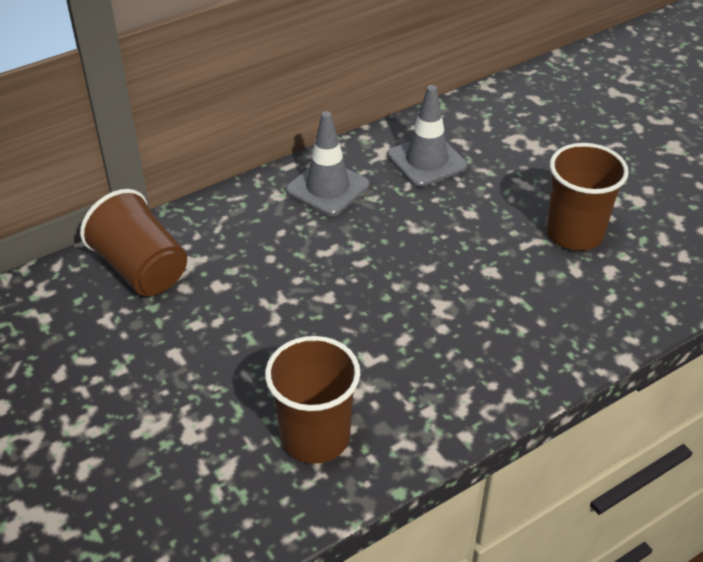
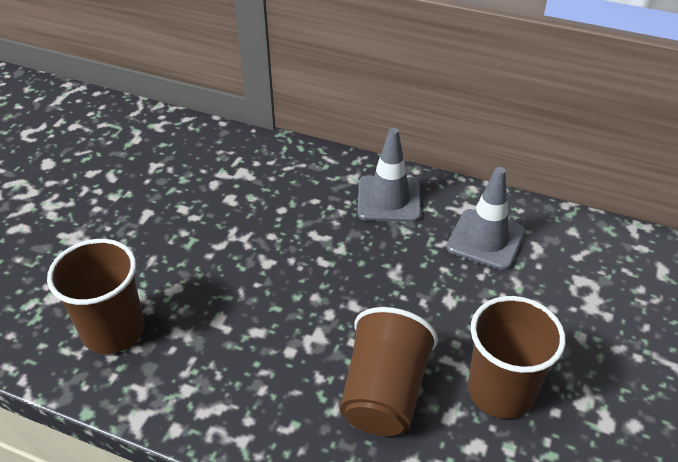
camera: 55 degrees right, 0 degrees up
(141, 269) = (214, 155): brown cup -> brown cup (384, 393)

